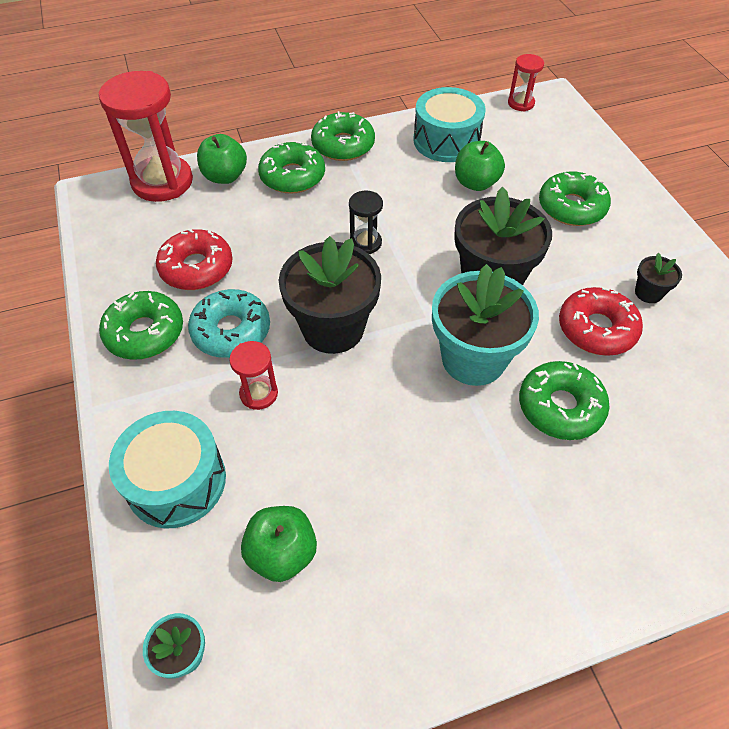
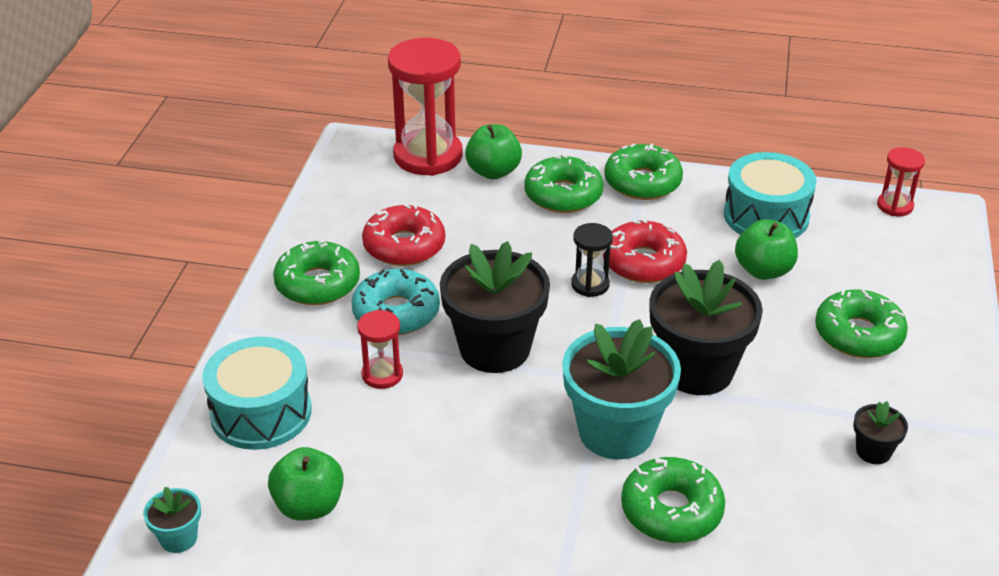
camera: 30 degrees right, 15 degrees down
(596, 329) = (777, 460): red donut -> red donut (643, 262)

